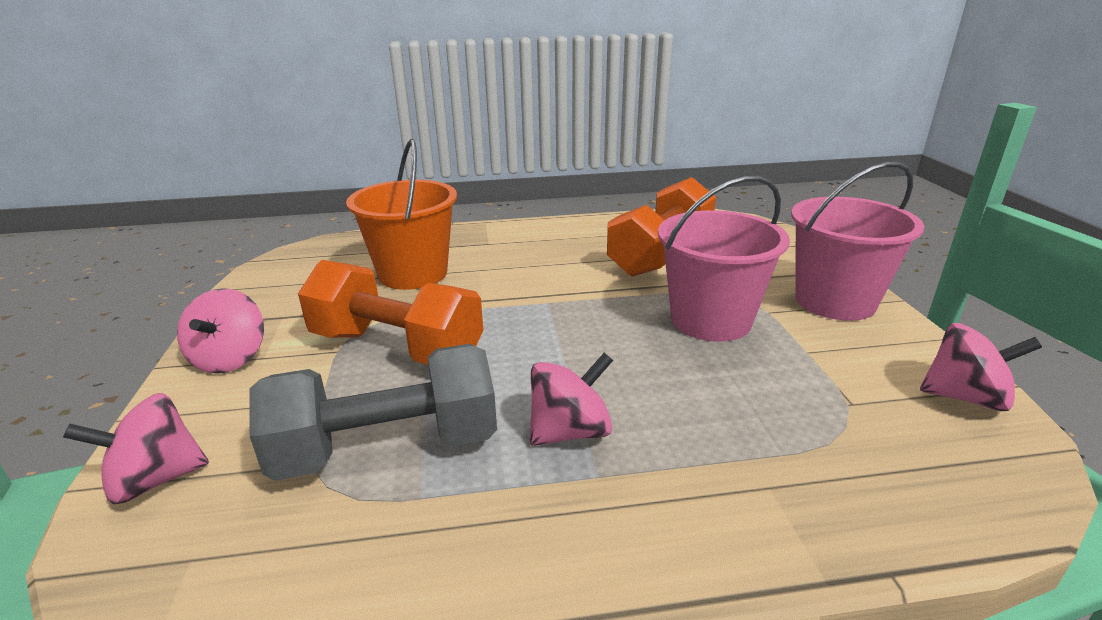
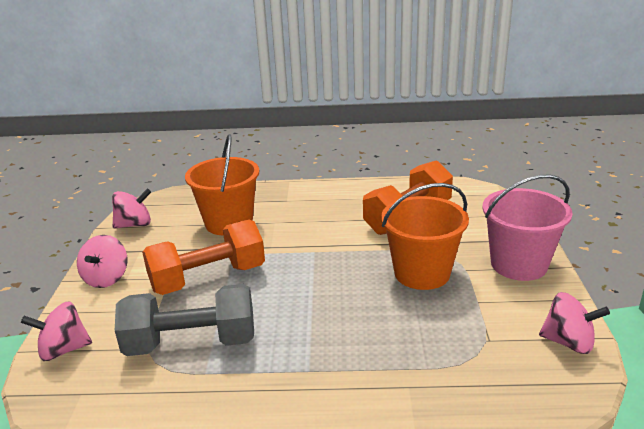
camera: 10 degrees right, 0 degrees up
(396, 348) = (208, 278): orange dumbbell -> orange dumbbell turned 60 degrees counterclockwise
(570, 431) = (301, 342): pink spinning top -> pink spinning top (134, 225)
(710, 320) = (422, 273): pink bucket -> orange bucket

